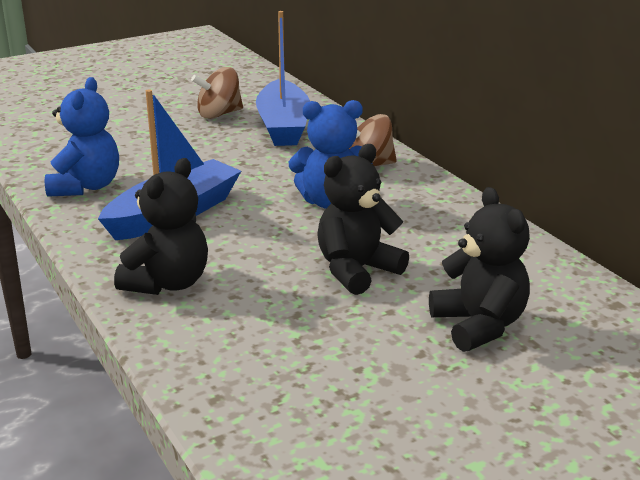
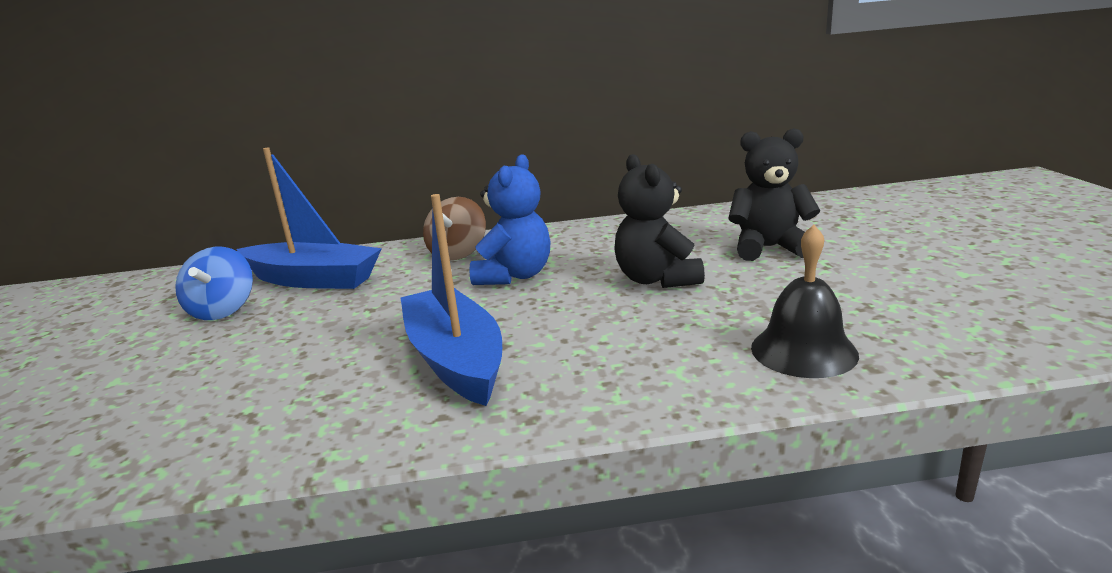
camera: 65 degrees left, 5 degrees down
(86, 186) = (301, 420): blue teddy bear -> none
(168, 283) = (623, 376): black teddy bear -> none
(219, 114) = (223, 310): brown spinning top -> blue spinning top
(235, 361) = (803, 350): none -> black bell

